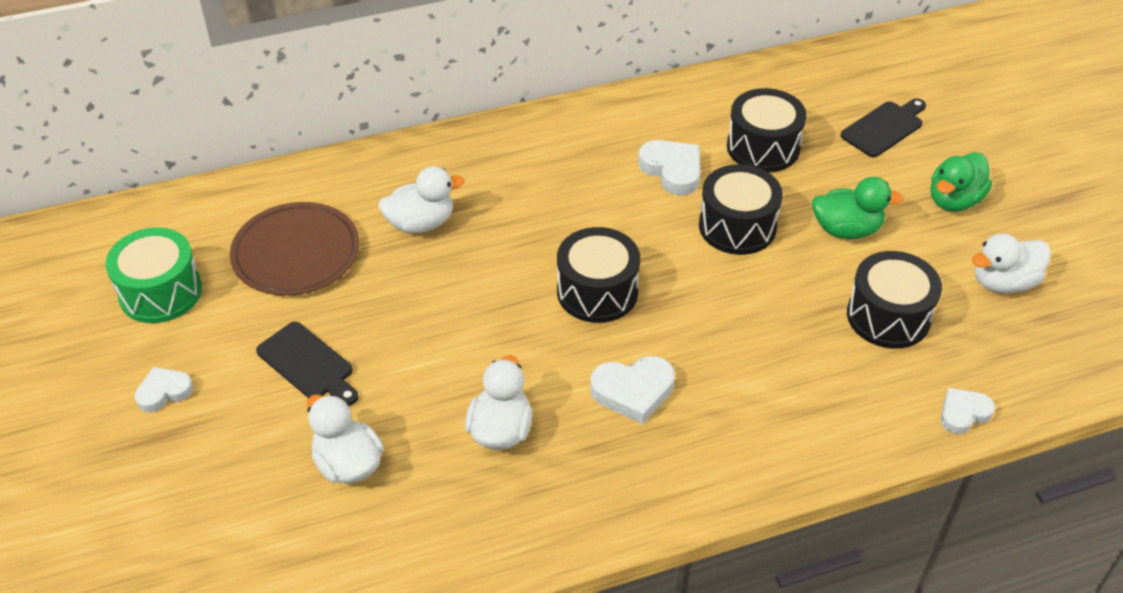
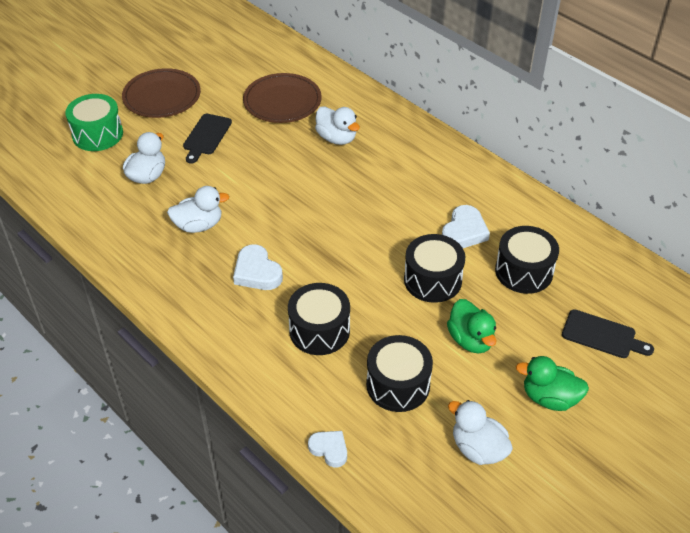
camera: 65 degrees right, 0 degrees up
(160, 292) = (225, 68): green drum -> green drum (97, 134)
(164, 392) = (162, 96): white heart -> brown plate
(597, 292) = (329, 231): black drum -> black drum (319, 330)

